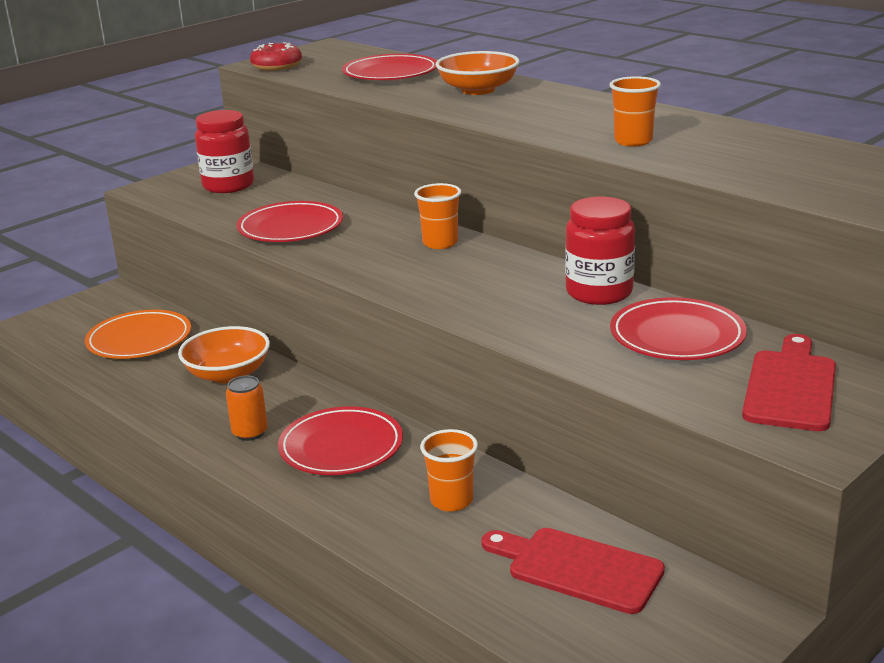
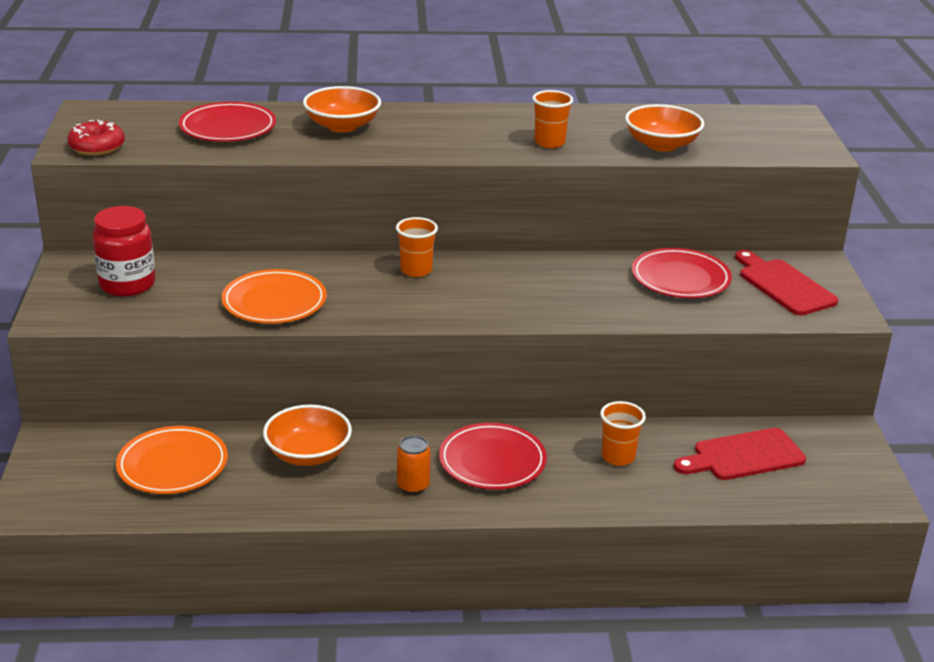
camera: 50 degrees left, 5 degrees up
(290, 228) = (274, 302): red plate -> orange plate
(599, 292) = (587, 267): red jar -> none
(753, 170) = (661, 145): none -> orange bowl

